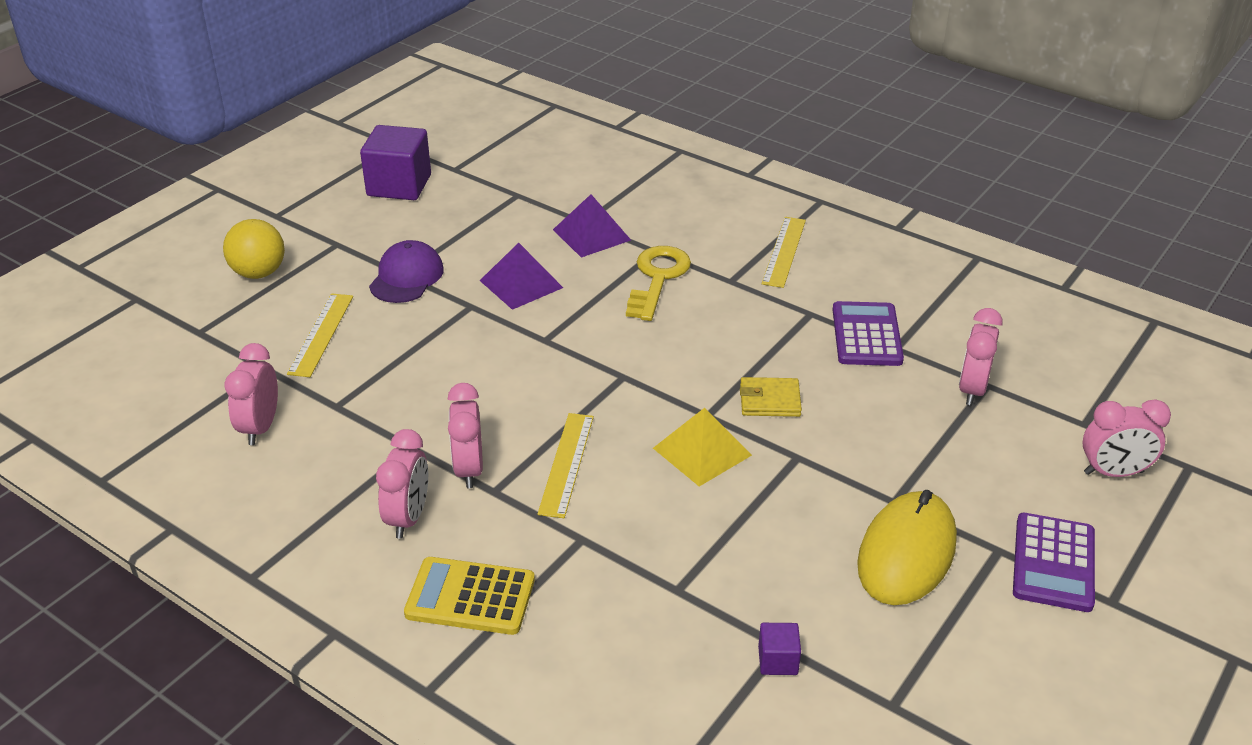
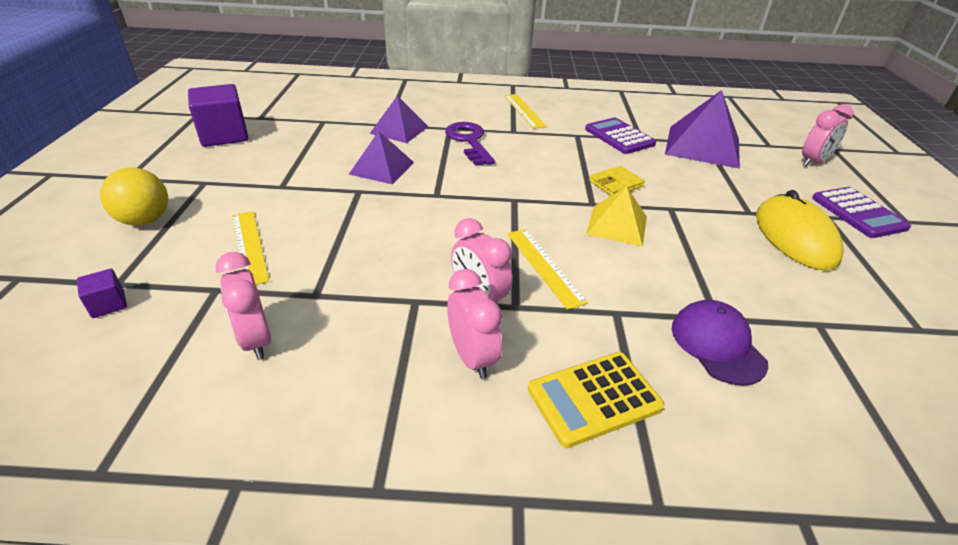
camera: 35 degrees left, 0 degrees up
(406, 277) = (287, 187): purple cap -> purple cap (717, 345)
(657, 278) = (469, 141): yellow key -> purple key
(778, 660) = (832, 335): purple cube -> purple cube (108, 304)
(972, 390) = (702, 146): pink clock -> purple pyramid

